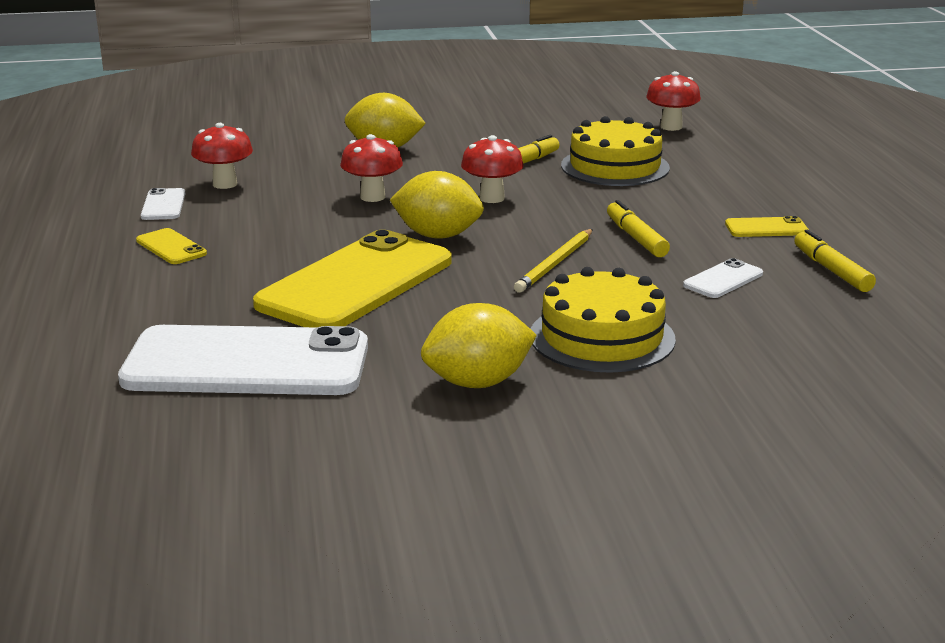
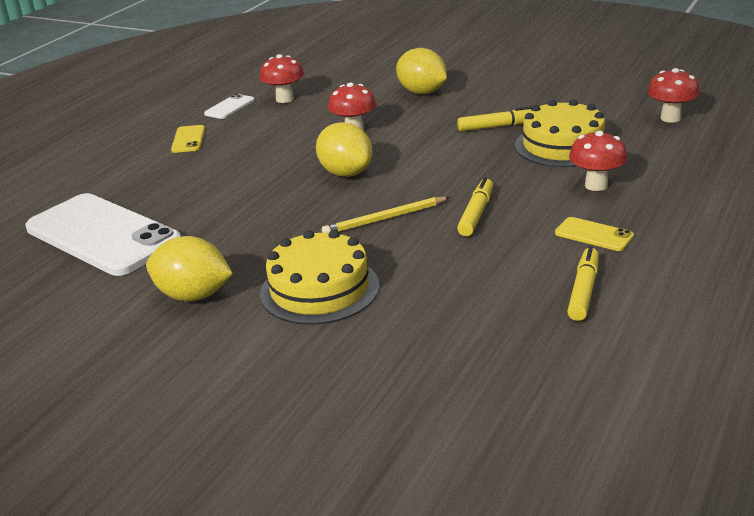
camera: 40 degrees right, 5 degrees up
(356, 283) = (243, 196): yellow phone -> none
(492, 198) = (429, 151): red mushroom -> red mushroom (596, 185)
(723, 280) = (481, 271): white phone -> none

